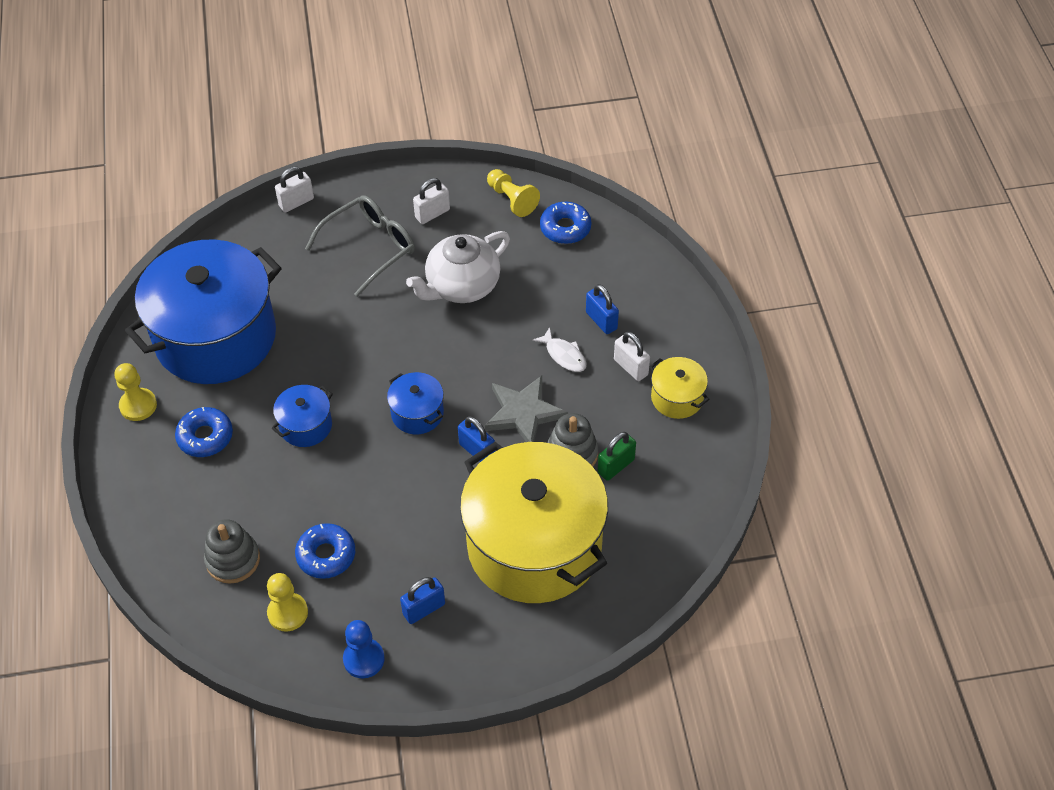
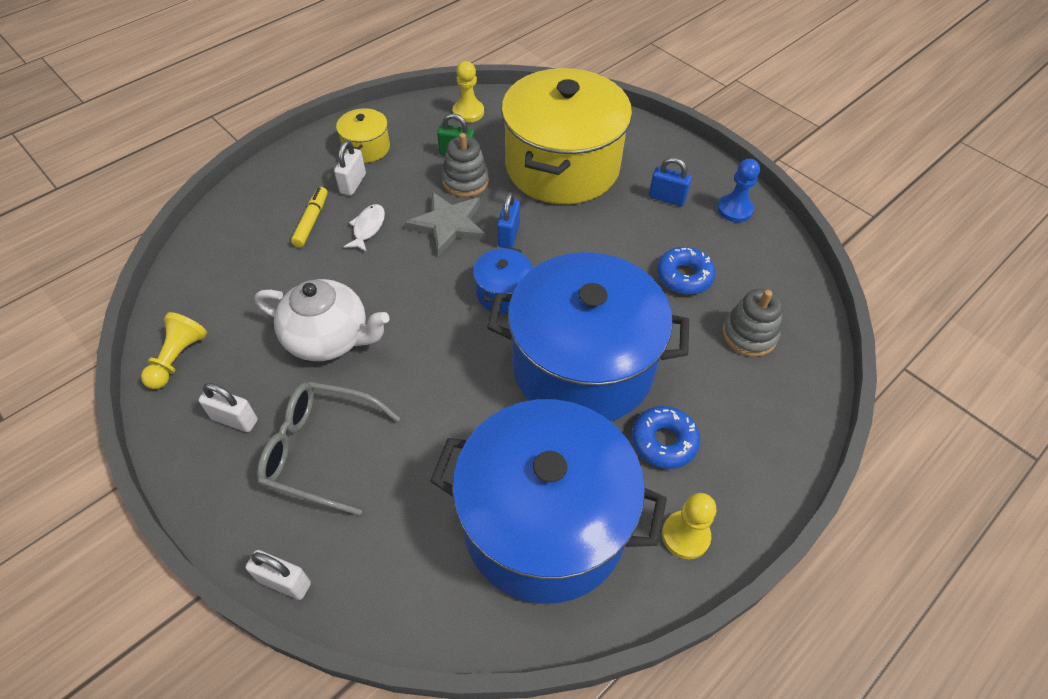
camera: 125 degrees left, 0 degrees up
(287, 613) = (750, 271): yellow pawn -> yellow pawn (468, 112)
(305, 426) = (582, 366): blue pot -> blue pot, size x2.40
(565, 228) = (202, 296): blue donut -> none
(601, 320) = (311, 221): blue padlock -> yellow marker

